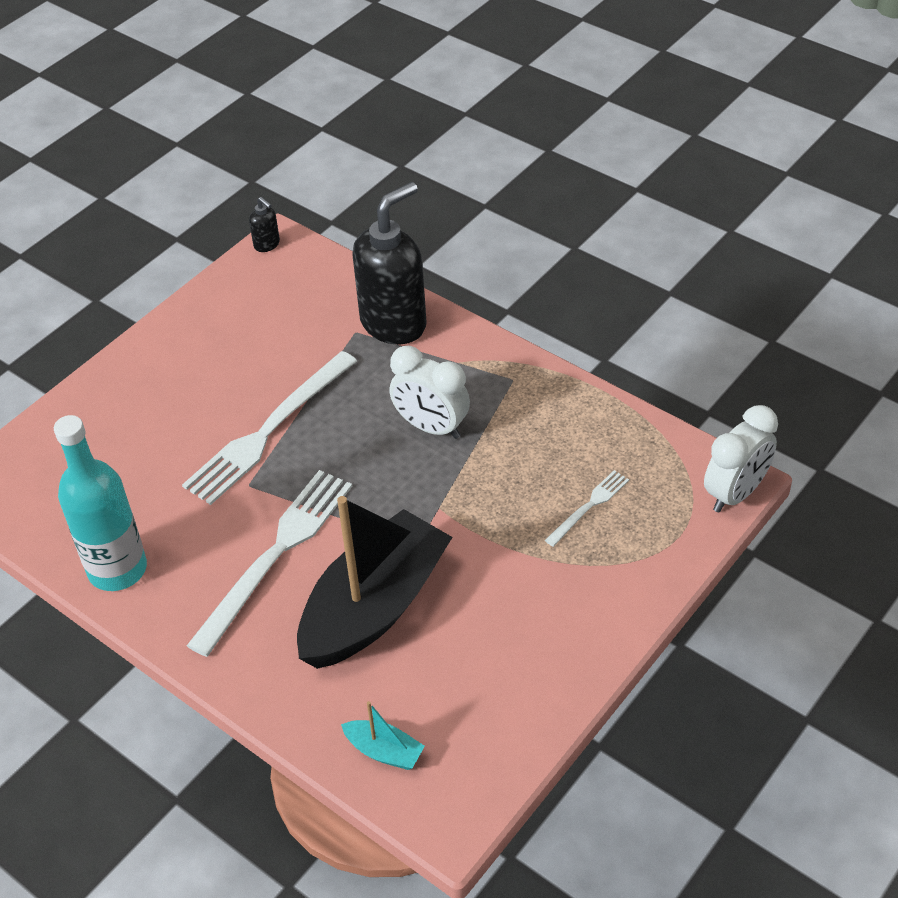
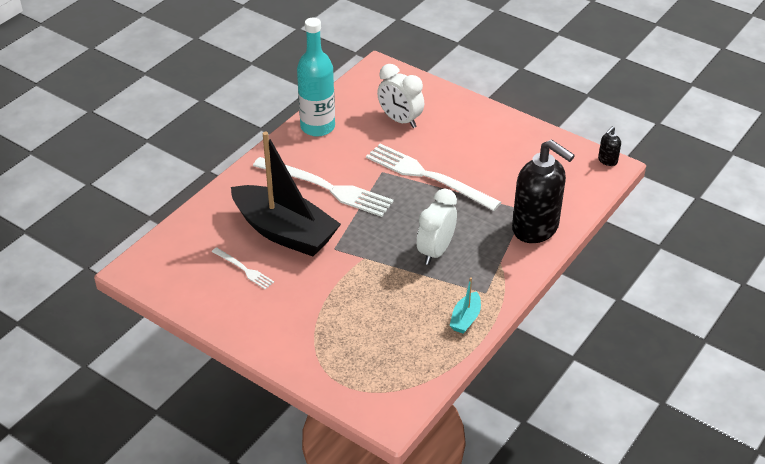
camera: 85 degrees right, 5 degrees down
(384, 751) = (183, 241): turquoise boat -> turquoise boat (465, 319)
(589, 506) = (365, 333): white fork -> white fork (244, 269)
(735, 493) = (378, 417): white clock -> white clock (400, 120)

